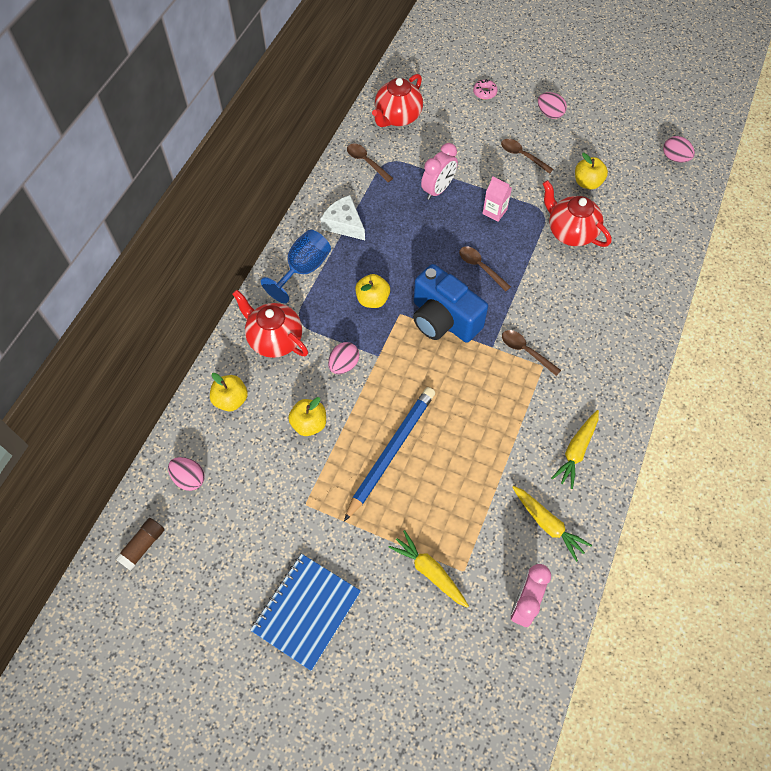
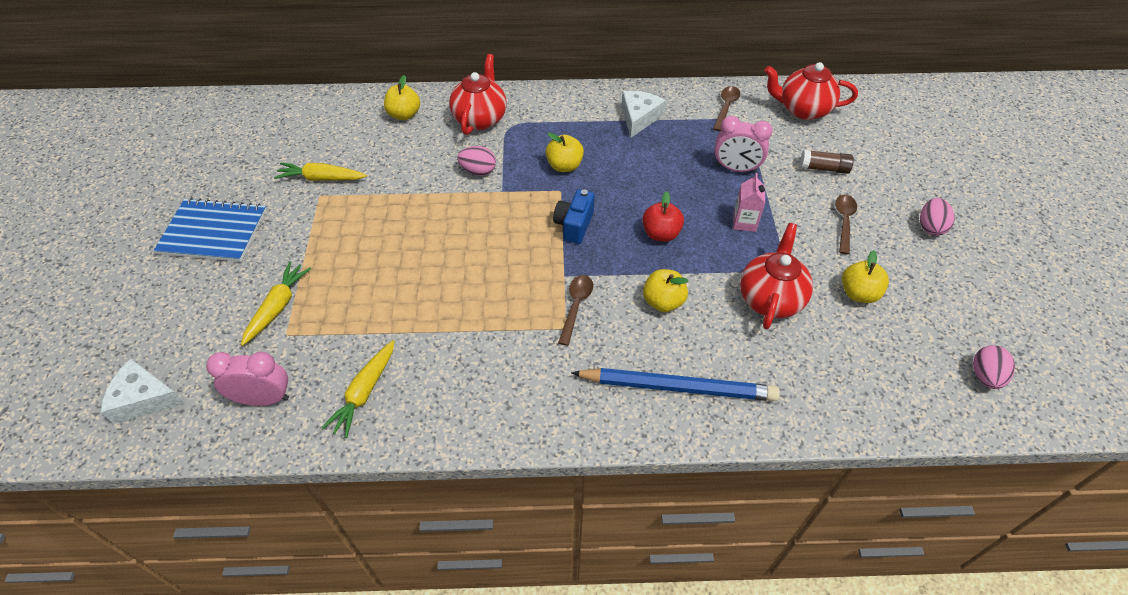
camera: 65 degrees right, 10 degrees down
(143, 546) = (248, 116): brown glue stick -> brown glue stick (824, 168)
(189, 478) = (318, 118): pink egg -> none
(303, 269) = (567, 110): blue goblet -> none
(309, 424) = (403, 170): yellow apple -> yellow apple (663, 302)
(391, 451) = (399, 235): blue pencil -> blue pencil (678, 387)
(443, 319) = (574, 225): blue camera -> blue camera, size x0.57
(480, 267) = (661, 234): brown spoon -> red apple
(484, 92) = (904, 162): pink donut -> none
(485, 704) = (144, 399): none -> white cheese
(576, 451) = (469, 393): yellow carrot -> yellow carrot (321, 178)

